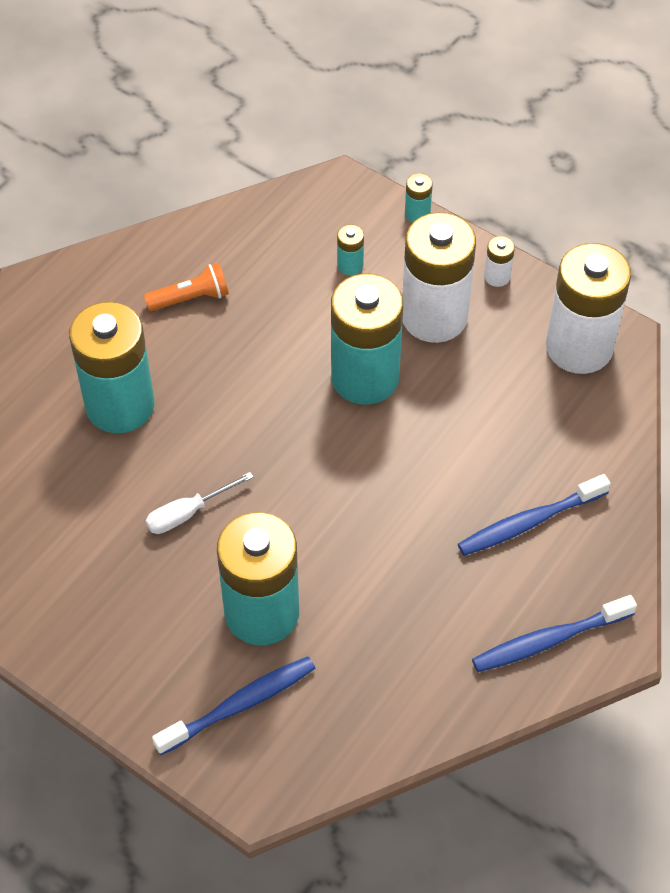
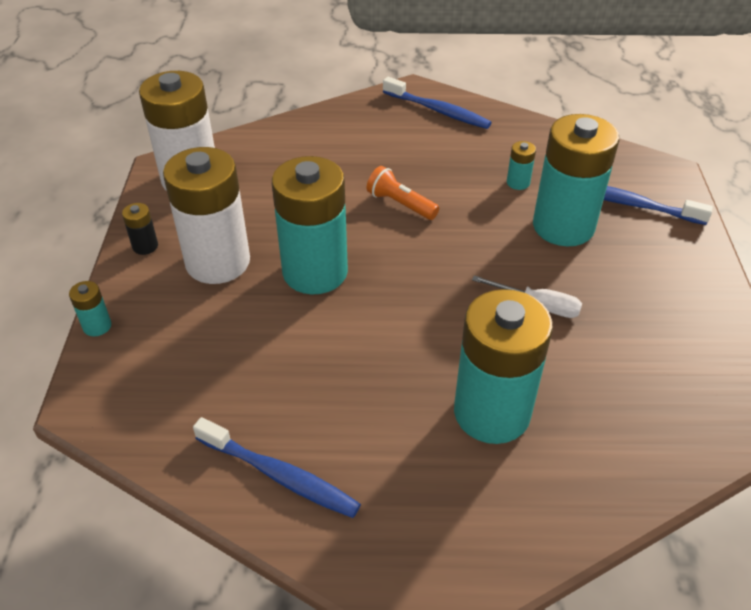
camera: 125 degrees left, 10 degrees down
(191, 298) = (326, 436): orange flashlight -> orange flashlight (400, 204)
(350, 265) = (195, 340): turquoise battery -> turquoise battery (518, 183)
(497, 276) = (145, 246): white battery -> black battery
(529, 522) = (364, 146): blue toothbrush -> blue toothbrush (279, 475)

